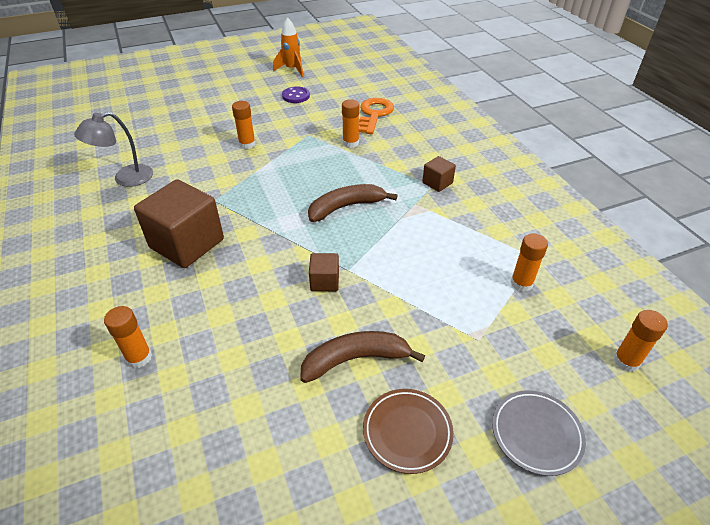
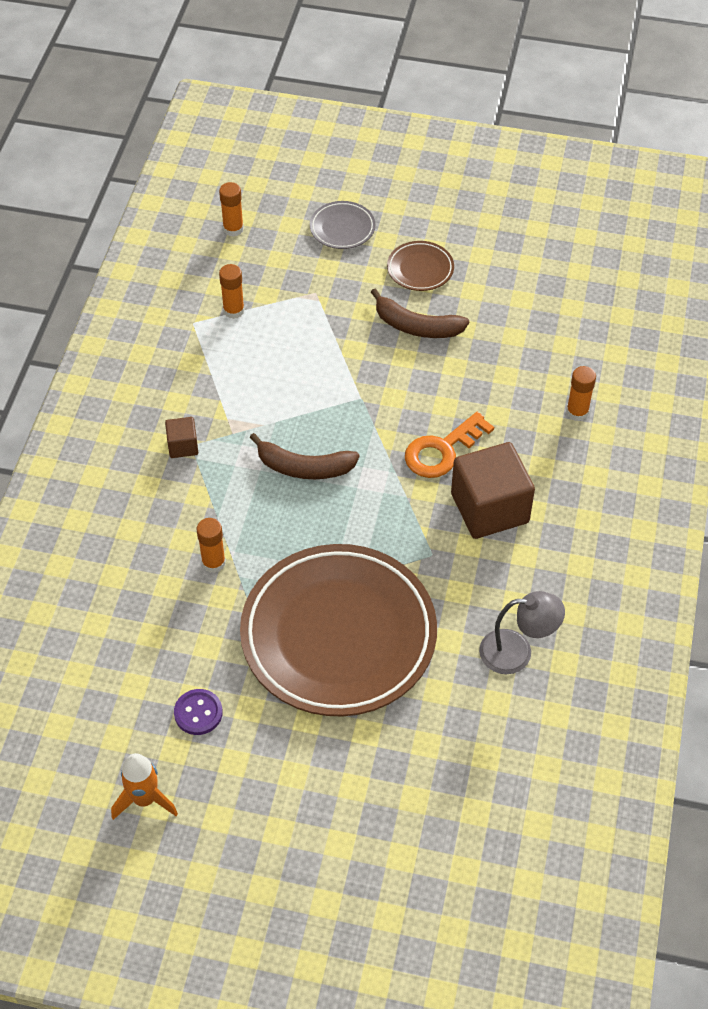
camera: 145 degrees left, 10 degrees up
(247, 144) = (338, 635): orange glue stick -> brown plate
(324, 281) = (390, 398): brown cube -> none
(374, 114) = (133, 602): orange key -> orange key (442, 450)

